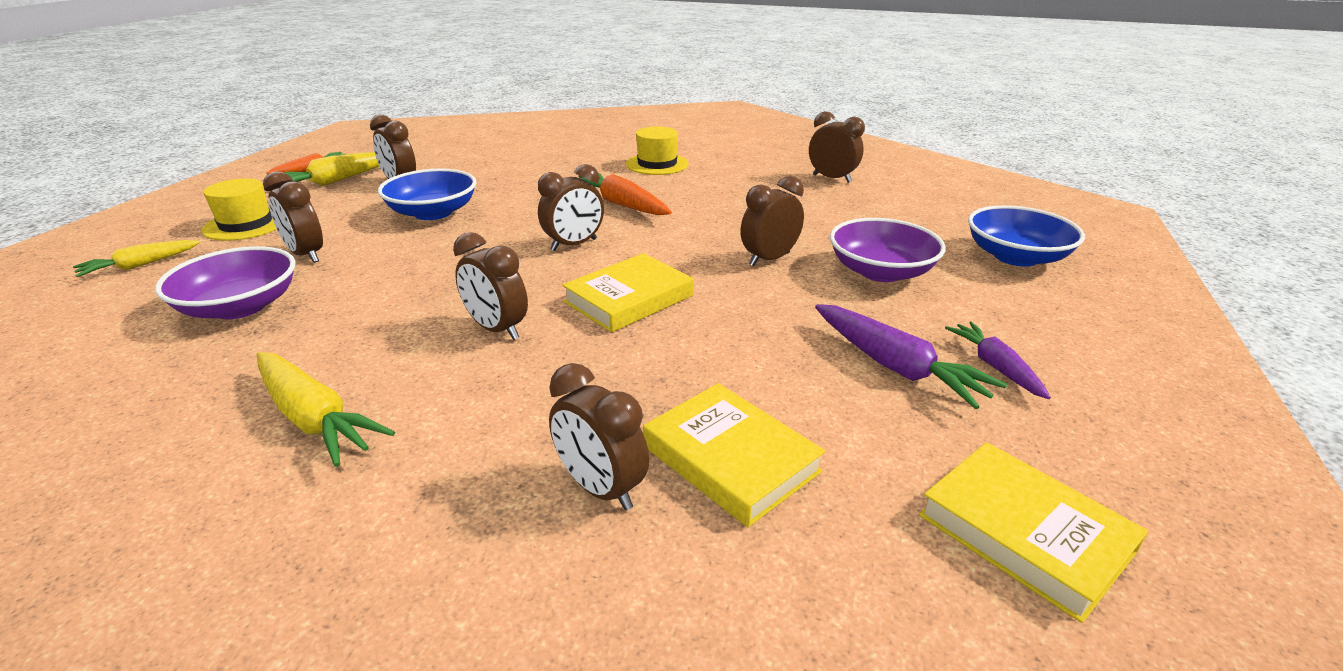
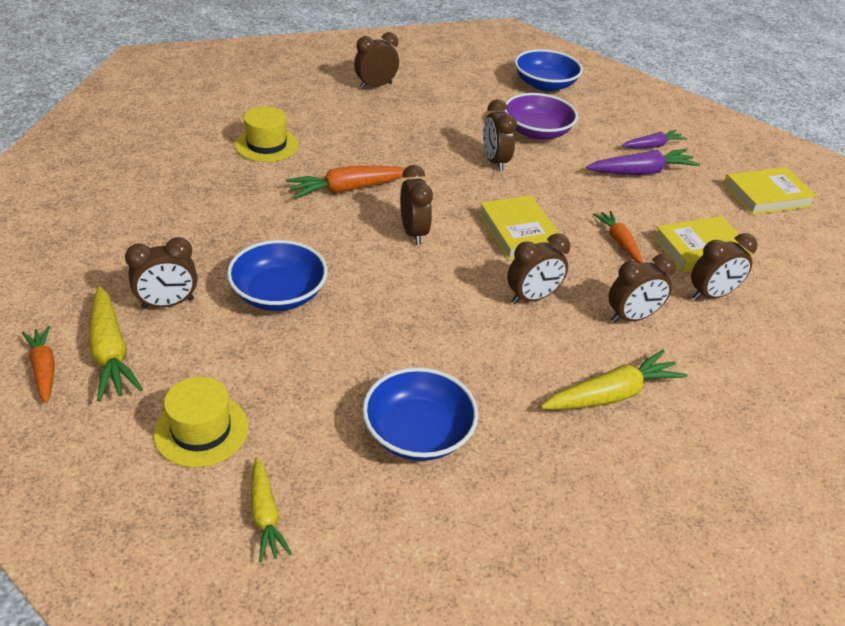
camera: 70 degrees left, 10 degrees up
(240, 307) = (418, 432): purple bowl -> blue bowl
(306, 255) = (326, 386): brown clock -> brown clock (631, 317)
(677, 373) = (618, 241): none -> orange carrot
(995, 366) = (652, 146): purple carrot -> purple carrot turned 150 degrees clockwise

